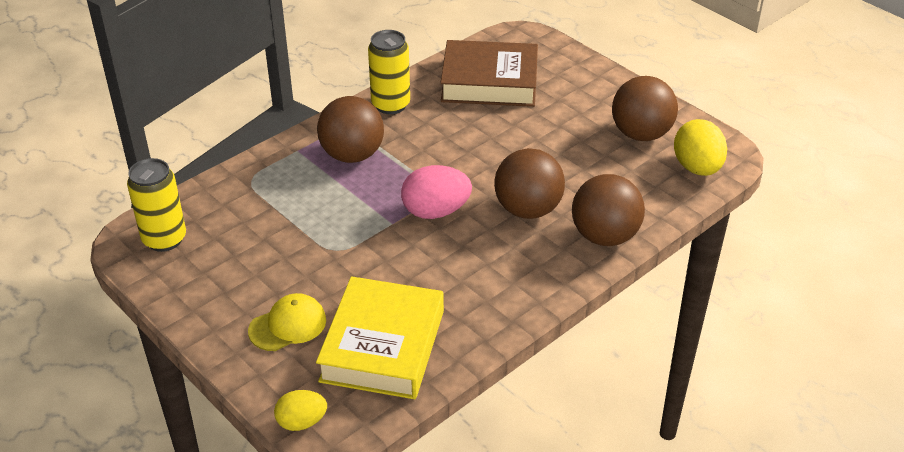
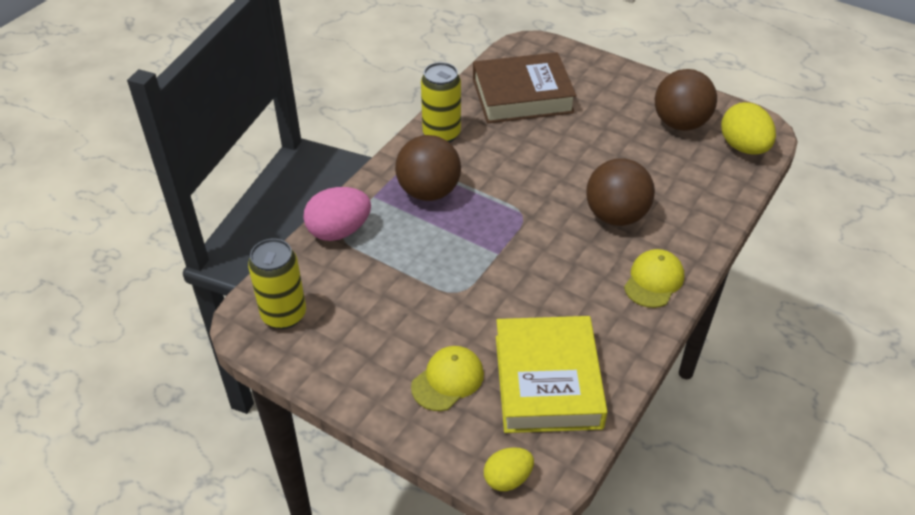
camera: 15 degrees left, 5 degrees up
(435, 211) = (533, 234): pink egg -> pink egg (339, 231)
(535, 276) = (654, 280): none -> yellow cap
(604, 236) = (695, 228): brown ball -> none

